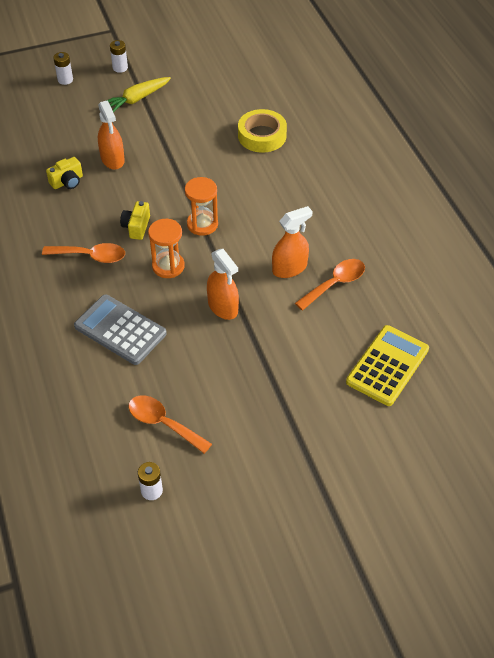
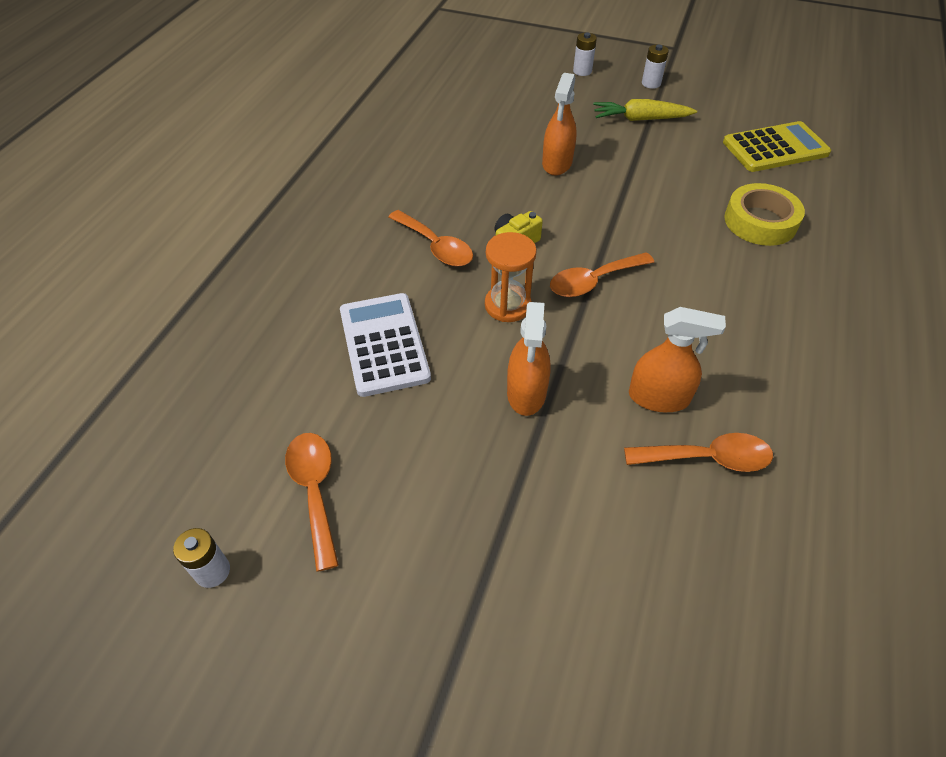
camera: 40 degrees right, 0 degrees up
(67, 182) = (488, 162): yellow camera -> none
(120, 330) = (384, 344): grey calculator -> white calculator
(202, 224) = (593, 281): orange hourglass -> orange spoon
(387, 366) = (689, 639): yellow calculator -> yellow calculator (775, 148)

